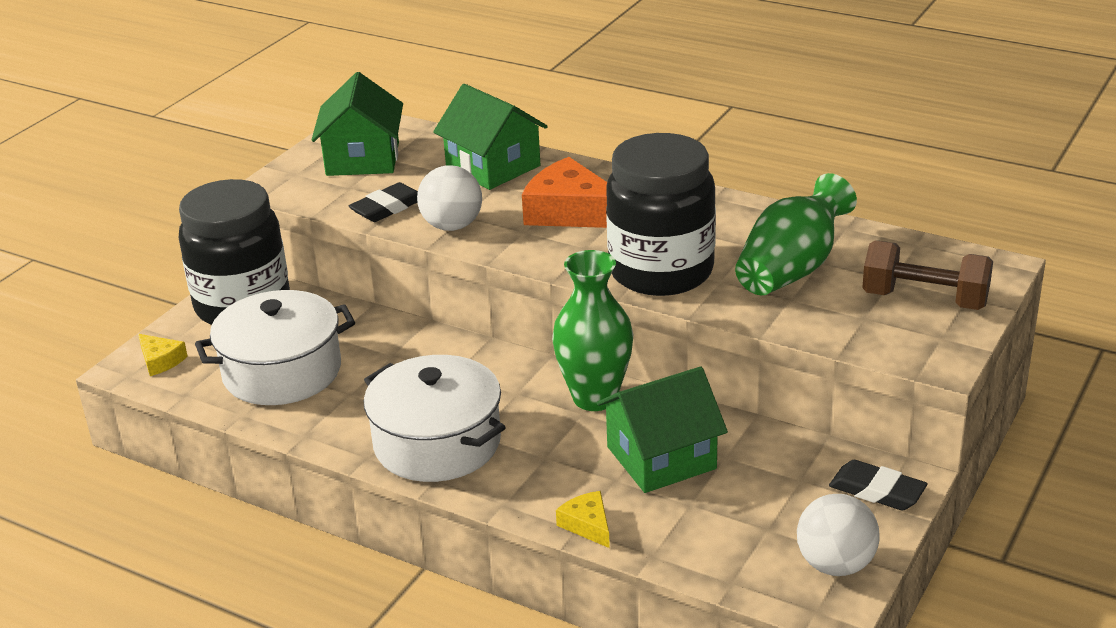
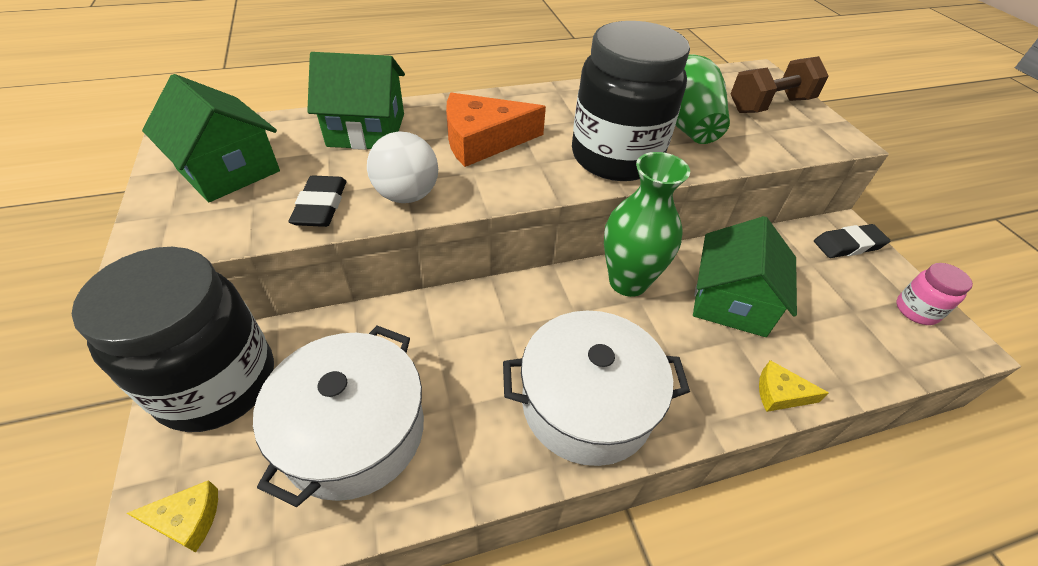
camera: 50 degrees left, 15 degrees up
(835, 565) = (916, 310): white ball -> pink jar

